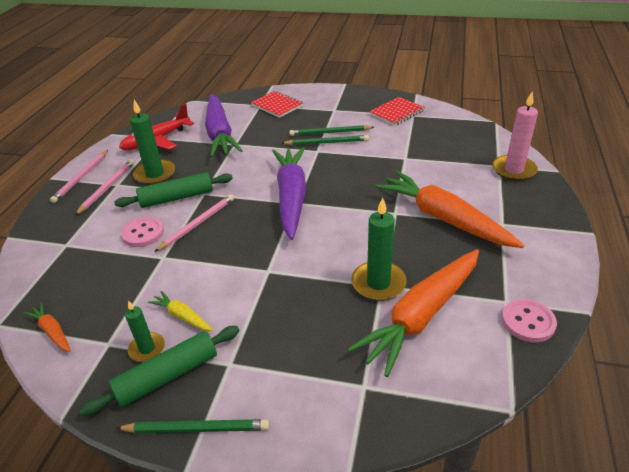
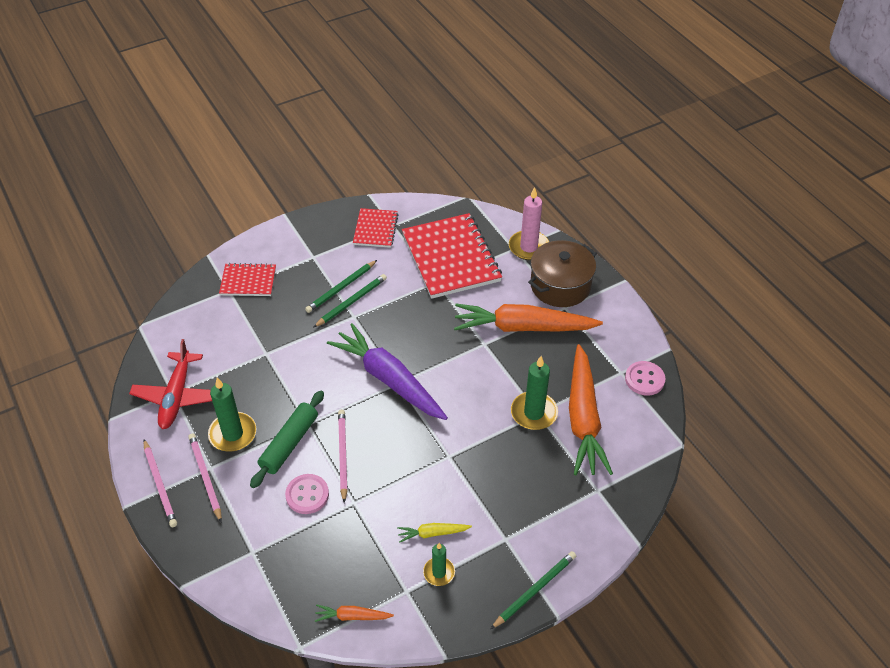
camera: 45 degrees left, 10 degrees up
(167, 376) = (476, 577): green rolling pin -> none
(219, 134) = (234, 350): purple carrot -> none
(435, 149) = (450, 258): none -> red notebook
(515, 207) = (560, 285): none -> brown pot

